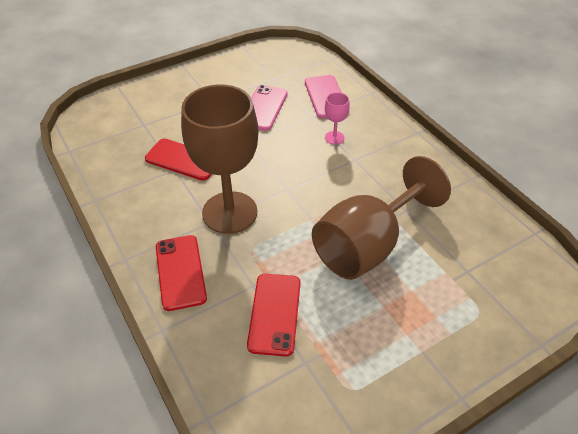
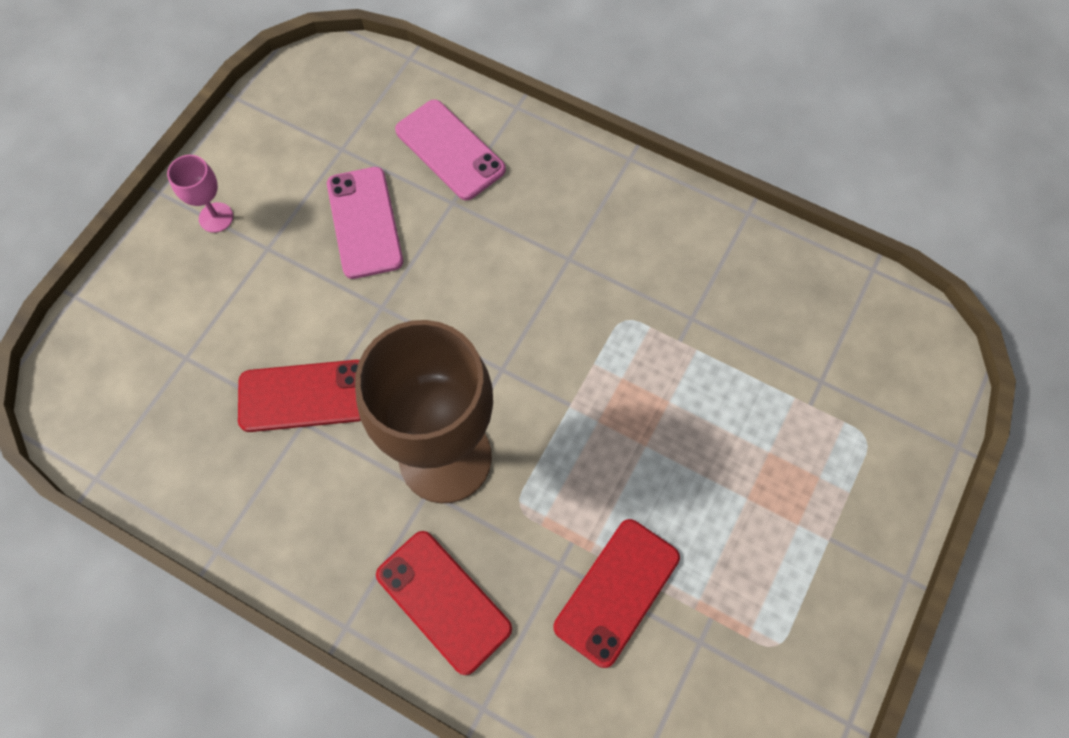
camera: 30 degrees left, 20 degrees up
(274, 313) = (617, 592): red phone -> red phone turned 60 degrees clockwise
(334, 138) = (513, 231): pink goblet -> pink goblet (216, 217)
(367, 245) = (673, 409): brown goblet -> none

